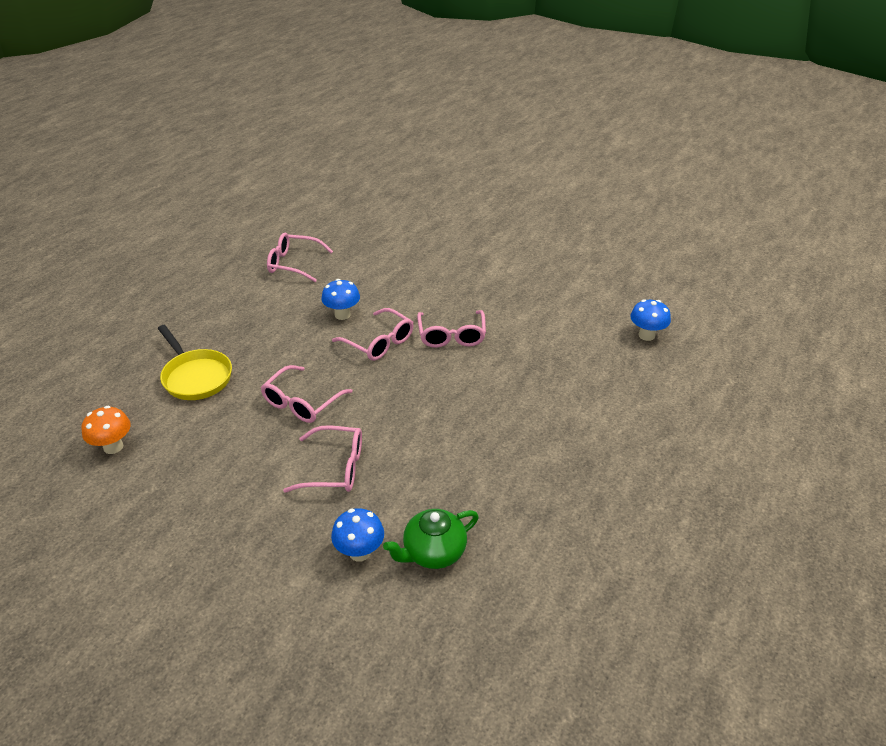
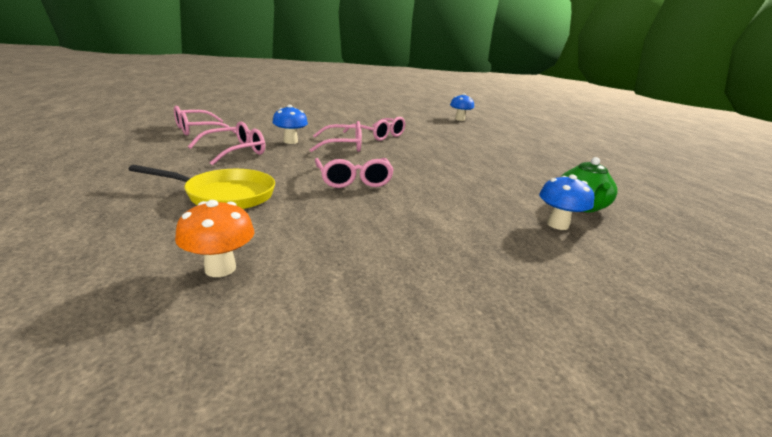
camera: 50 degrees left, 15 degrees down
(335, 468) = (449, 198): pink glasses -> pink glasses (235, 152)

